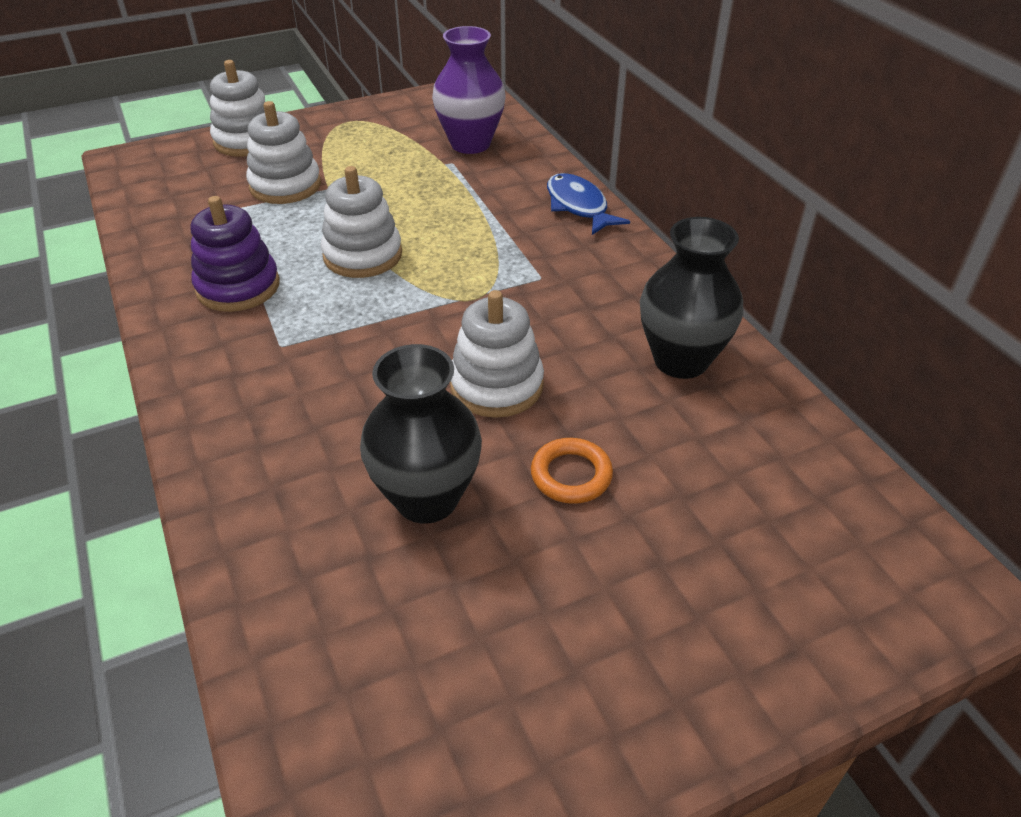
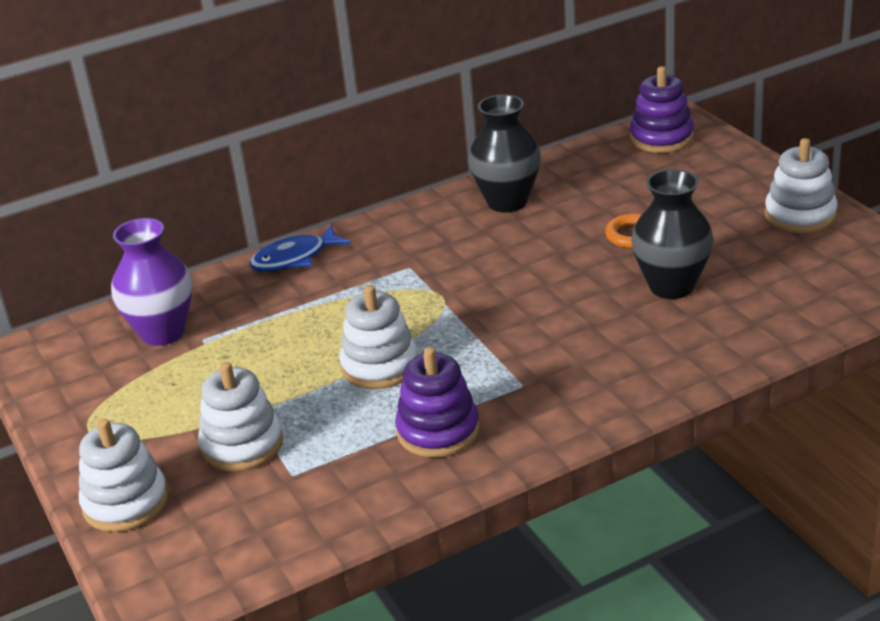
camera: 90 degrees left, 10 degrees down
(496, 385) = (550, 273): white stacking toy -> white stacking toy (800, 215)
(887, 554) = (661, 138): none -> purple stacking toy

